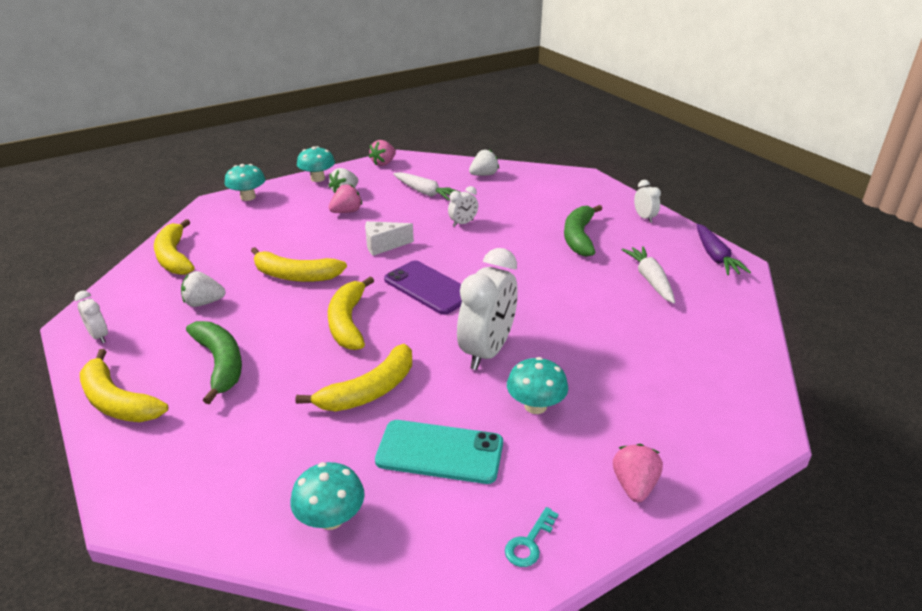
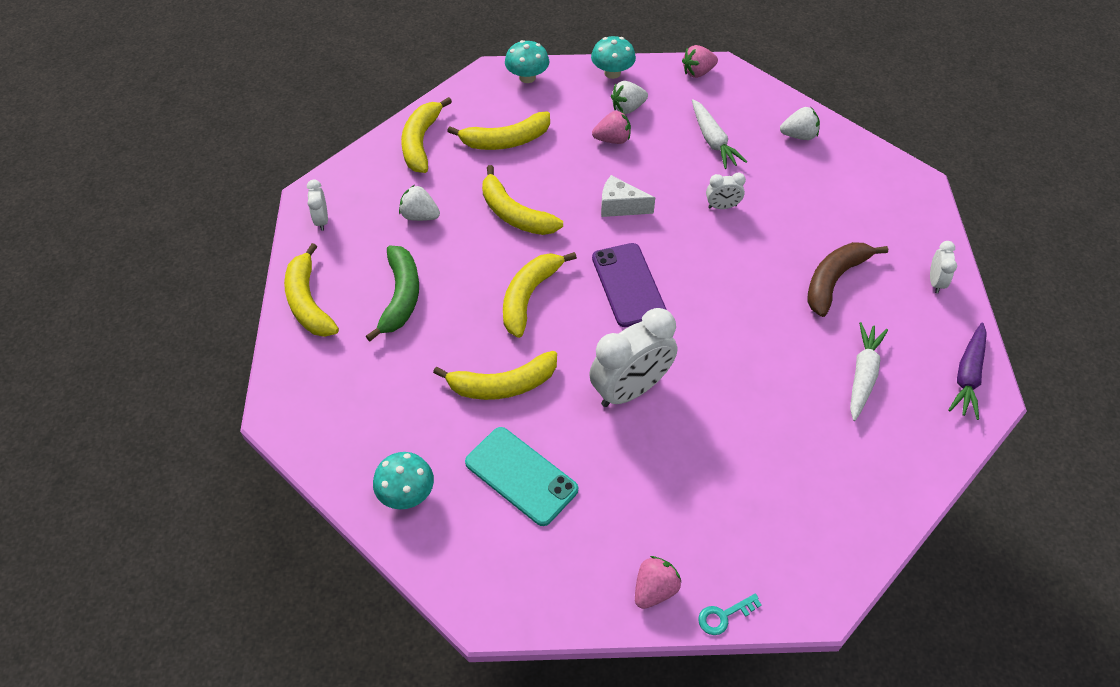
camera: 30 degrees right, 20 degrees up
(255, 235) = (506, 140): none -> yellow banana
(529, 543) = (535, 592): turquoise key -> turquoise key (723, 616)
(535, 406) = (631, 470): turquoise mushroom -> none
(579, 237) = (834, 280): green banana -> brown banana

